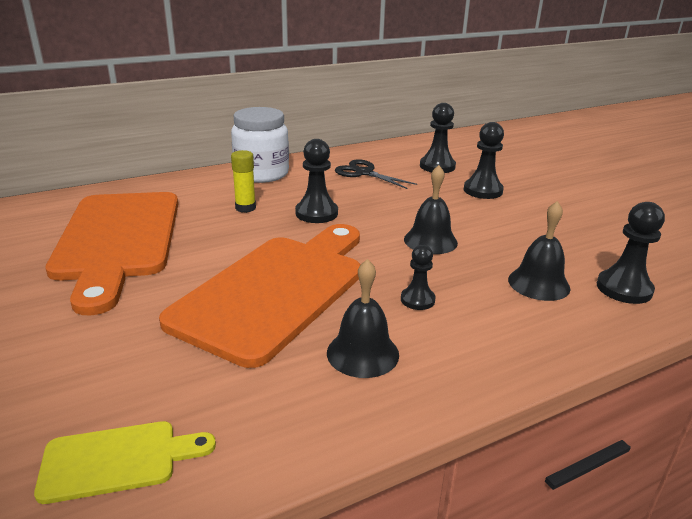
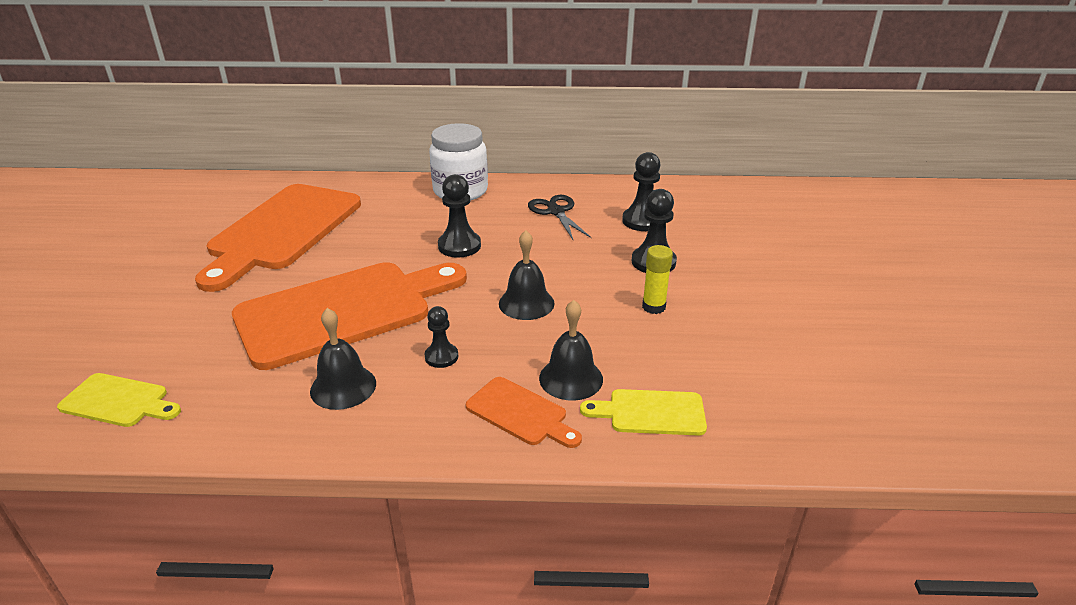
camera: 30 degrees right, 5 degrees up
(245, 208) = (407, 225): yellow glue stick -> yellow glue stick (653, 307)
(539, 321) = (520, 413): none -> orange cutting board
(624, 289) = (651, 413): black pawn -> yellow cutting board

